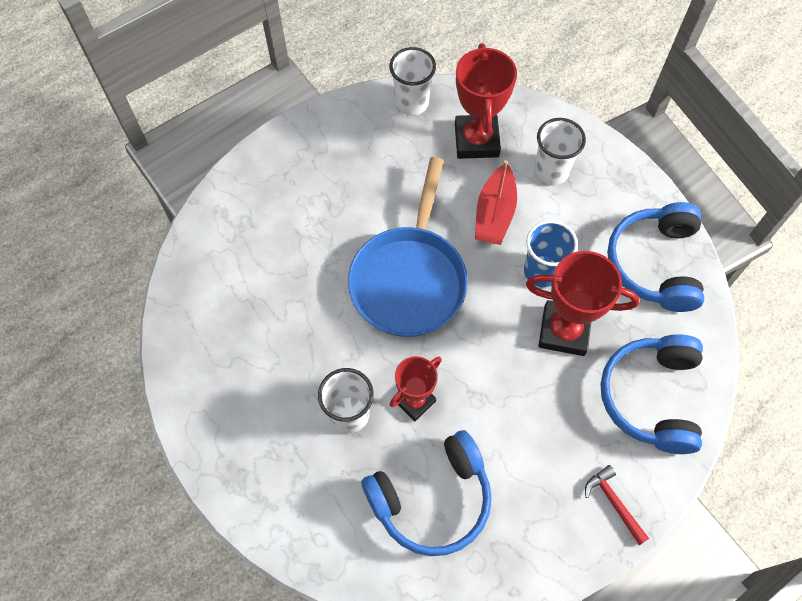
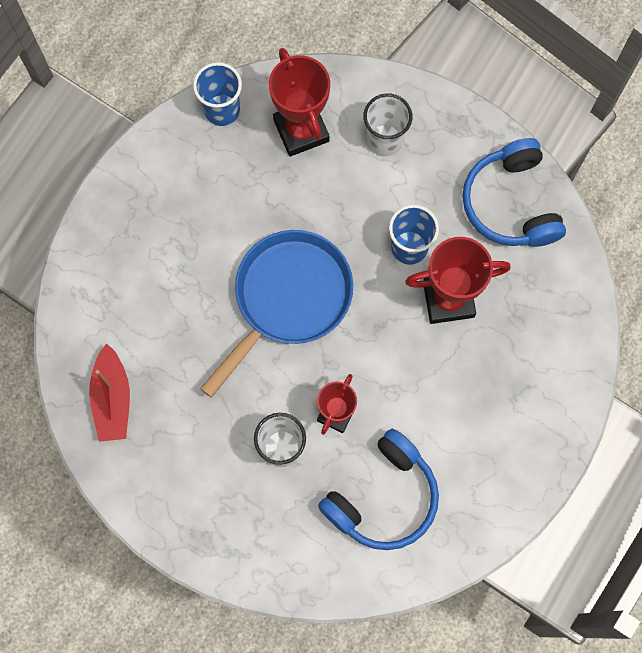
camera: 20 degrees left, 10 degrees up
(409, 279) = (288, 298): blue pan -> blue pan turned 135 degrees counterclockwise
(412, 103) = (222, 110): white cup -> blue cup
(494, 214) = (345, 203): red boat -> red boat (112, 399)
(613, 502) = (540, 443): red hammer -> none
(651, 397) = (545, 335): blue headphones -> none

